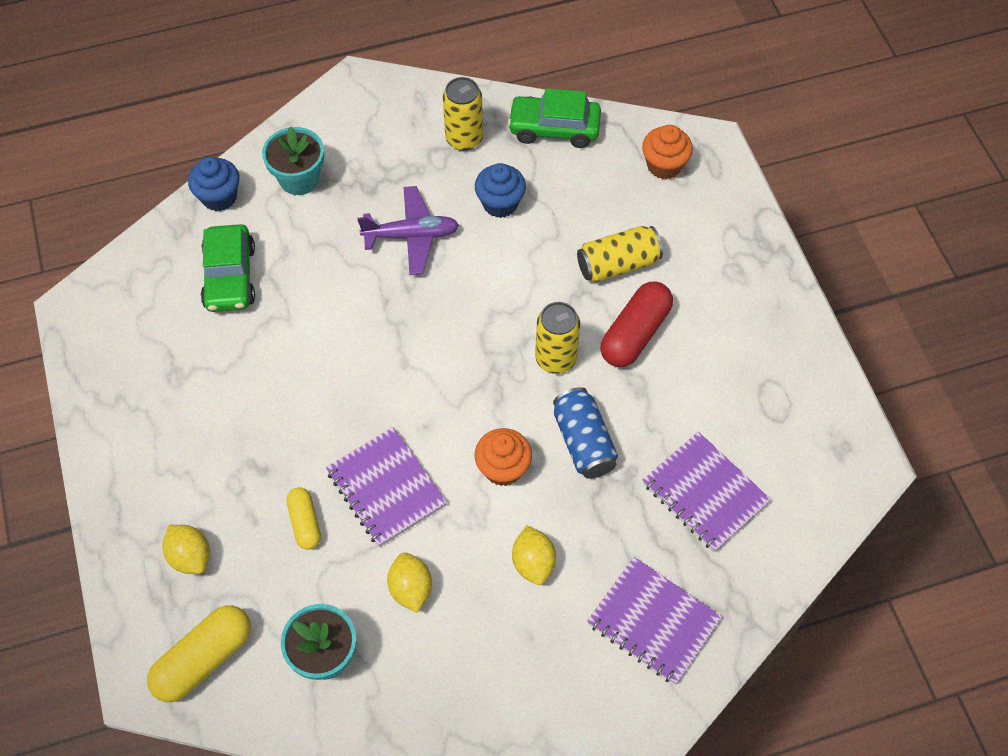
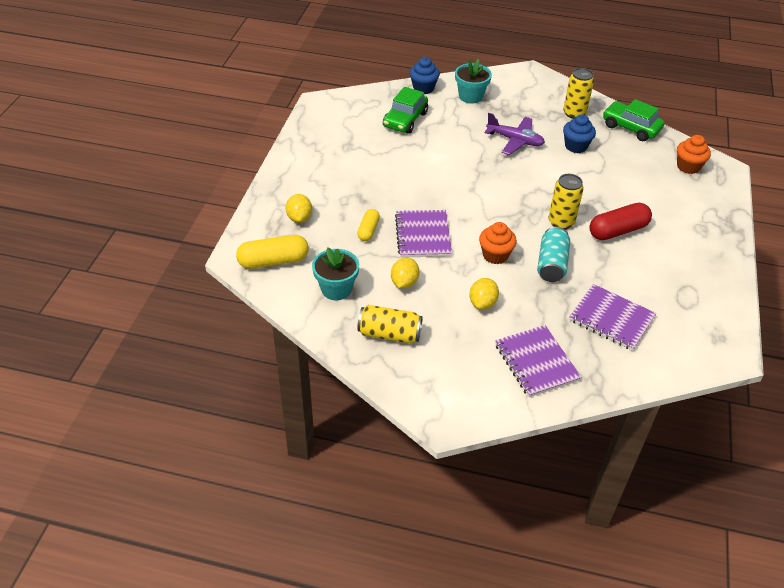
camera: 30 degrees right, 15 degrees down
(583, 442) = (551, 264): blue can -> turquoise can
(618, 264) = (628, 197): yellow can -> yellow can (389, 334)
(705, 493) = (611, 319): purple notebook -> purple notebook turned 45 degrees counterclockwise

